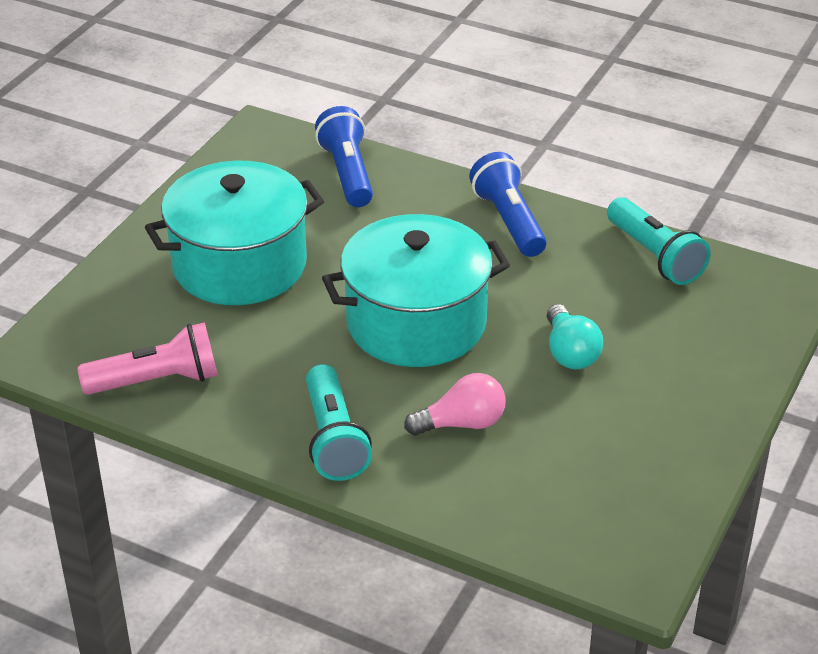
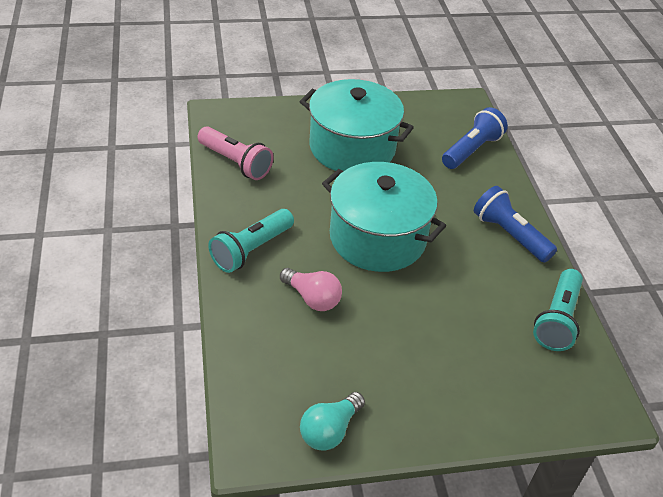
camera: 50 degrees right, 5 degrees up
(509, 221) = (509, 235): blue flashlight -> blue flashlight turned 75 degrees counterclockwise
(570, 352) = (422, 319): turquoise light bulb -> turquoise light bulb (329, 430)

